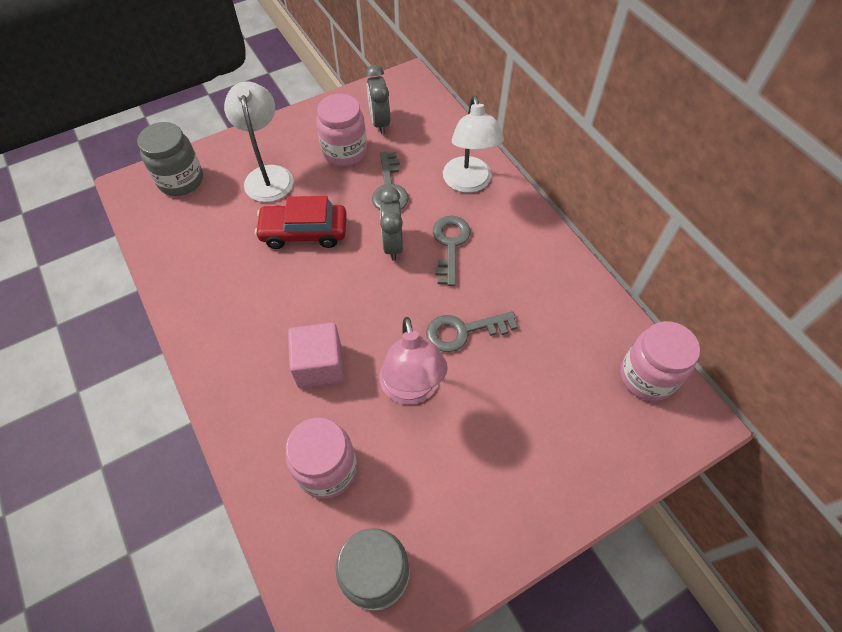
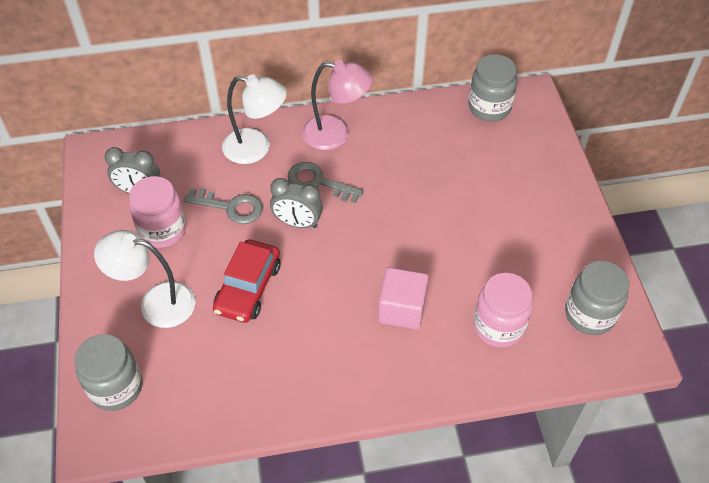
camera: 70 degrees left, 5 degrees down
(411, 390) = (448, 250): pink lamp -> pink lamp (336, 134)
(463, 331) = (408, 200): grey key -> none
(647, 376) = (489, 107): pink jar -> grey jar

